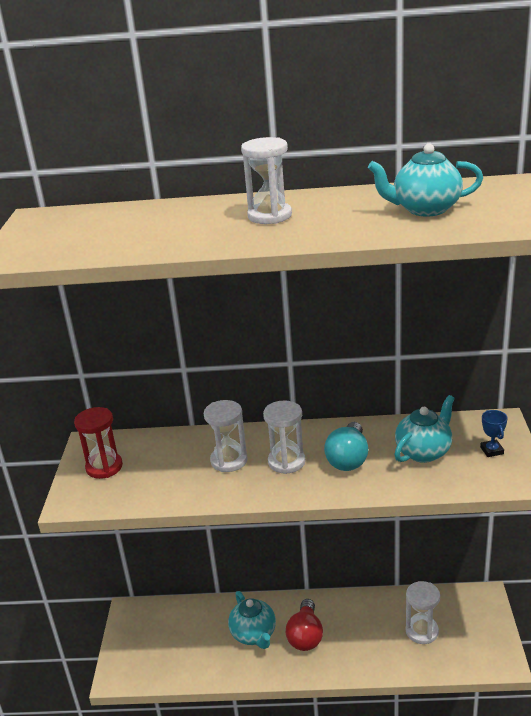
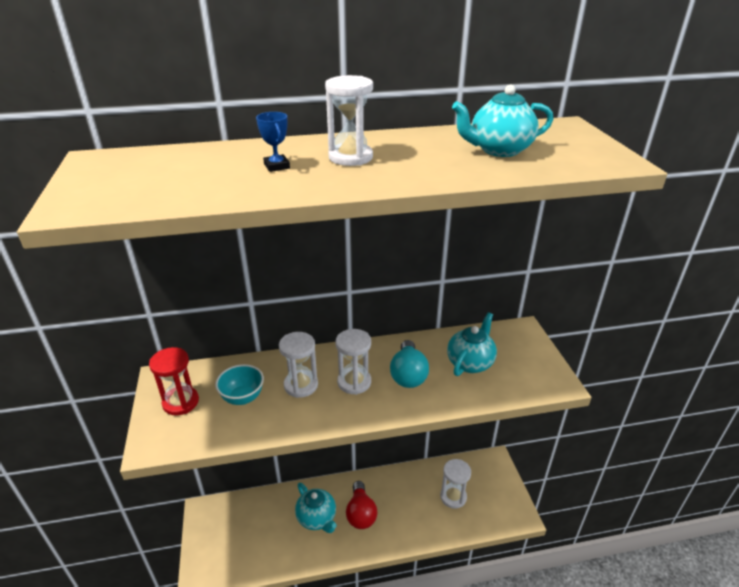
camera: 15 degrees left, 5 degrees up
(166, 467) = (242, 397): none -> turquoise bowl
(491, 450) = (525, 357): blue trophy -> blue trophy (276, 166)

